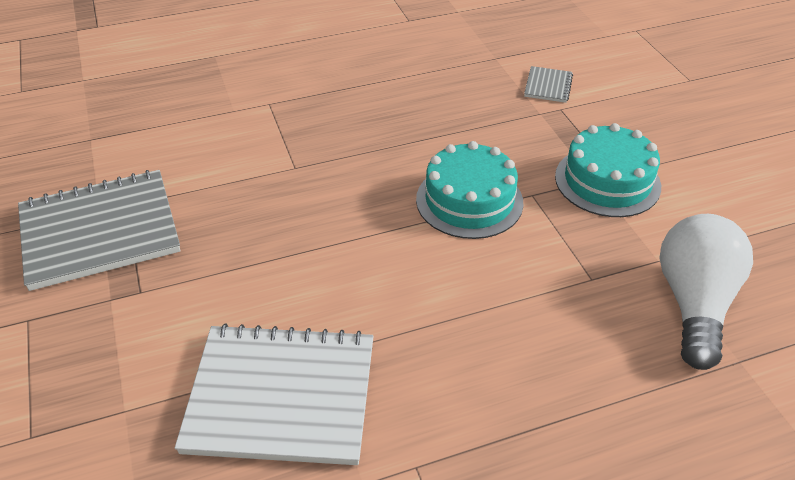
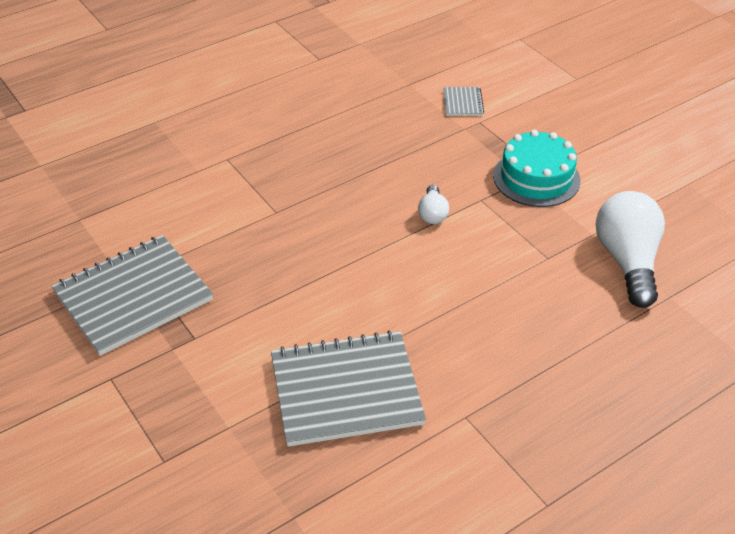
camera: 15 degrees left, 0 degrees up
(281, 396) = (346, 390): white notebook -> grey notebook
(469, 200) = (432, 214): turquoise cake -> white light bulb

